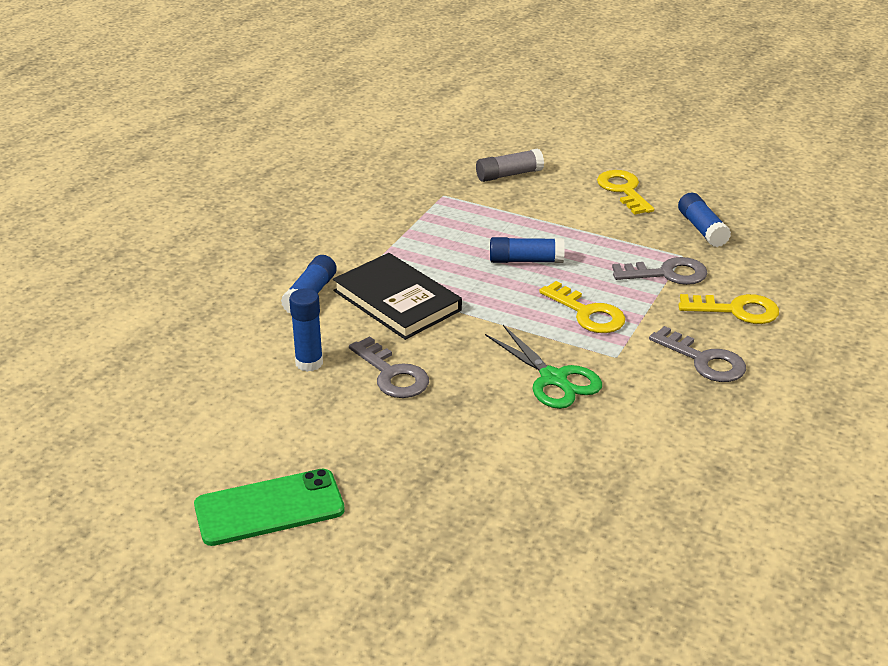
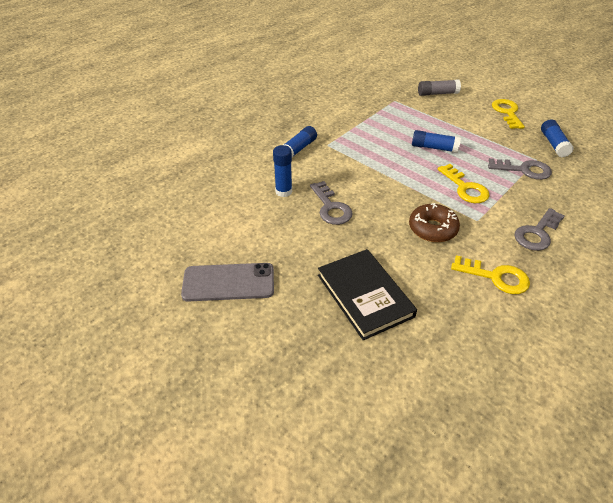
camera: 15 degrees right, 10 degrees up
(269, 508) = (228, 282): green phone -> grey phone
(397, 300) = (348, 161): black book -> black book (364, 295)
(554, 379) = (432, 229): green scissors -> brown donut
(704, 360) = (537, 233): grey key -> grey key turned 75 degrees clockwise
(736, 310) = (566, 202): yellow key -> yellow key (496, 277)

